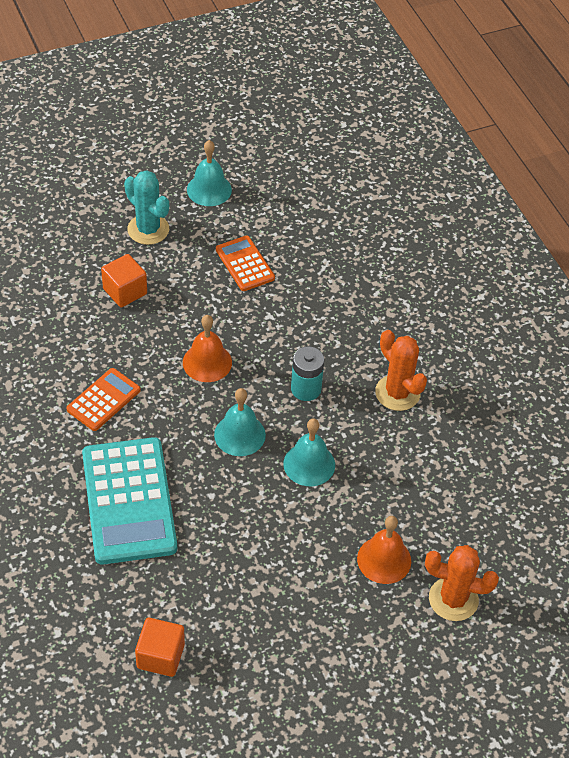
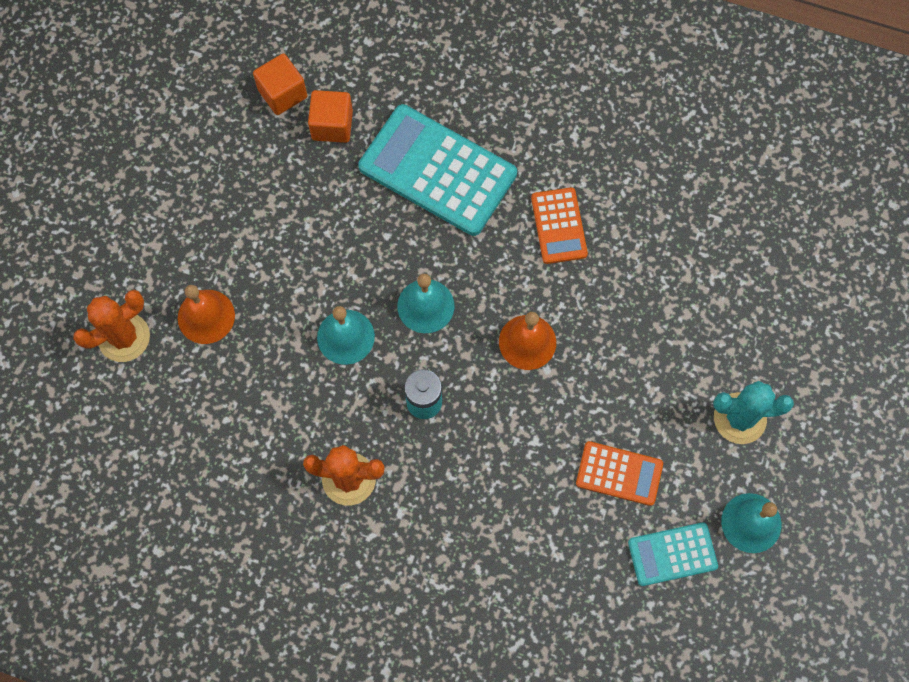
camera: 135 degrees right, 20 degrees up
(125, 291) = (673, 336): orange cube -> orange cube (332, 125)
(266, 212) = (672, 554): none -> turquoise calculator

